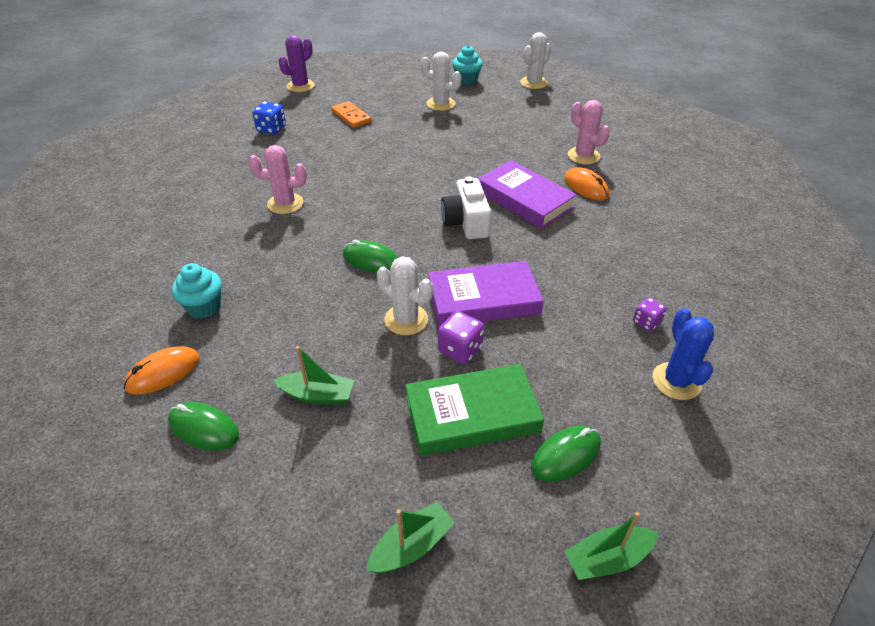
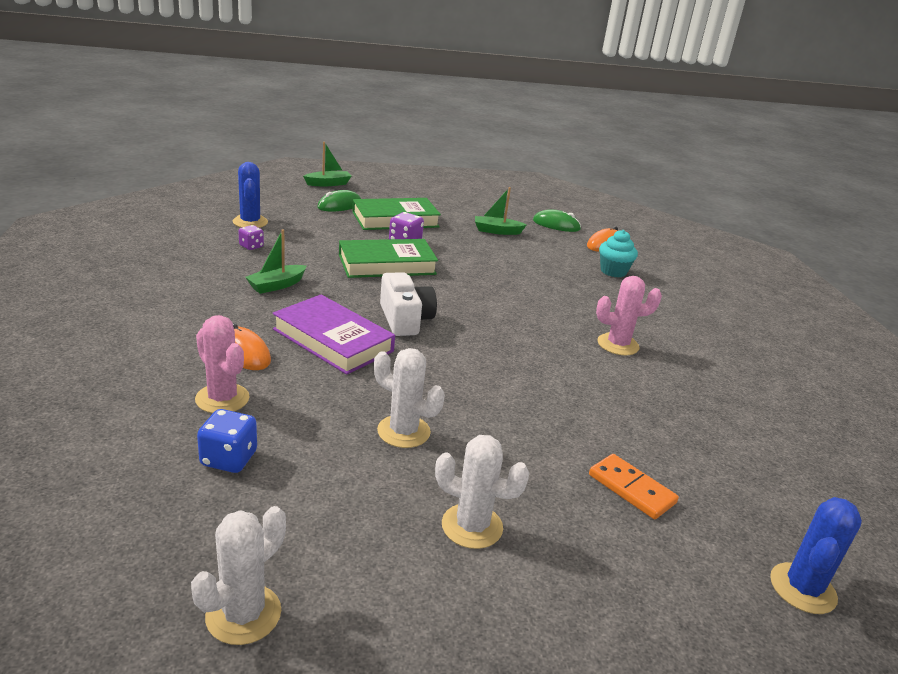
camera: 170 degrees right, 15 degrees down
(271, 129) = (741, 459): blue dice -> blue dice (229, 459)
(300, 86) = (802, 588): purple cactus -> blue cactus
(371, 260) = (494, 293): green mouse -> none
(406, 320) = (449, 257): white cactus -> white cactus (403, 431)
(411, 546) = (424, 192): green boat -> green boat (276, 285)
(466, 80) = (422, 622): turquoise cupcake -> none
(483, 300) = (387, 264): purple book -> green book

